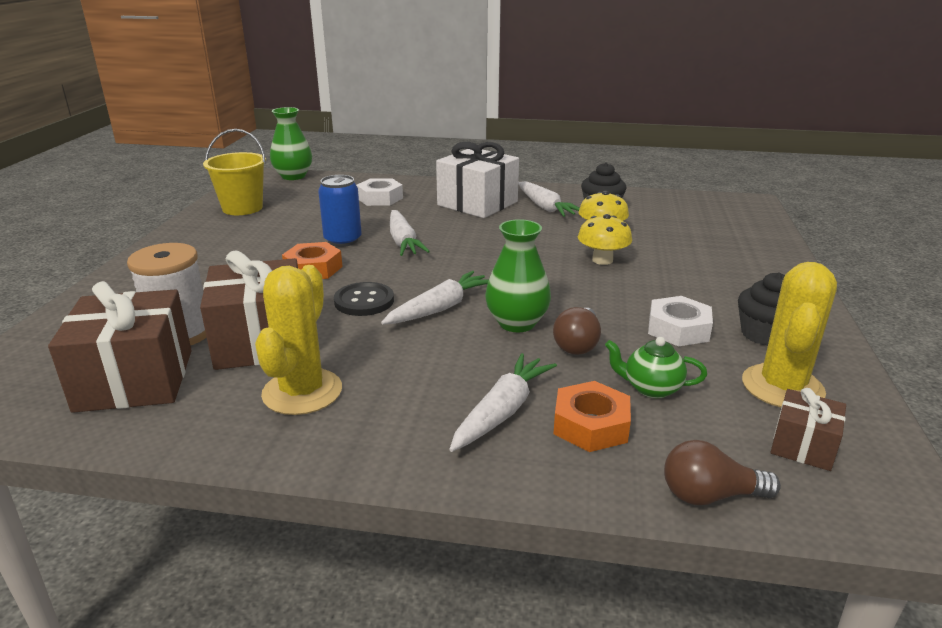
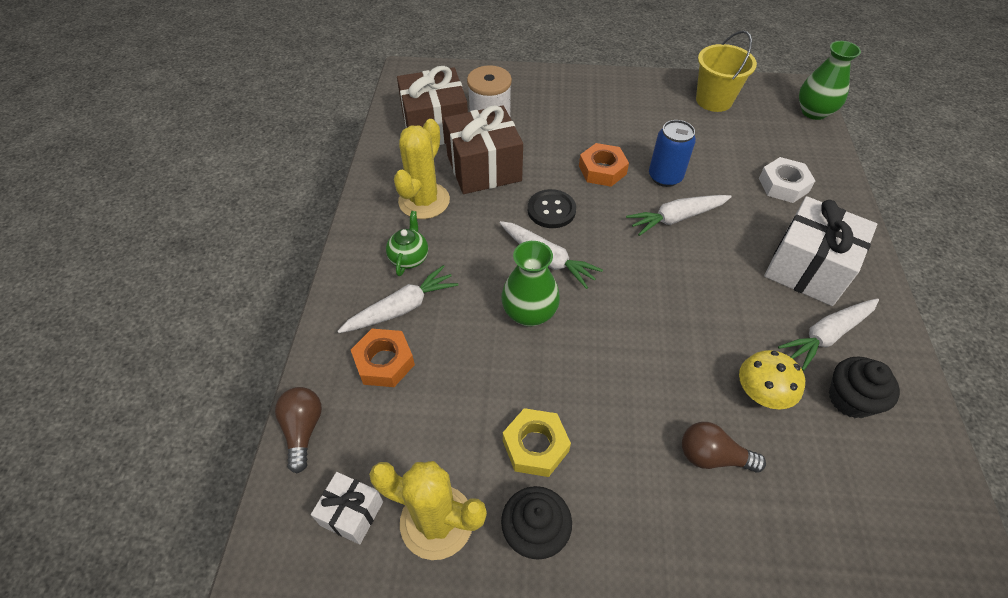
camera: 85 degrees right, 25 degrees up
(302, 392) = (424, 201): yellow cactus -> yellow cactus turned 75 degrees counterclockwise
(502, 411) = (402, 308): white carrot -> white carrot turned 60 degrees counterclockwise
(577, 344) = (498, 358): brown light bulb -> brown light bulb (712, 456)
(602, 260) = (683, 389): yellow mushroom -> none
(651, 388) = (432, 408): green teapot -> green teapot (409, 258)
(678, 329) = (535, 446): white nut -> yellow nut
(803, 446) = (352, 513): brown gift -> white gift

